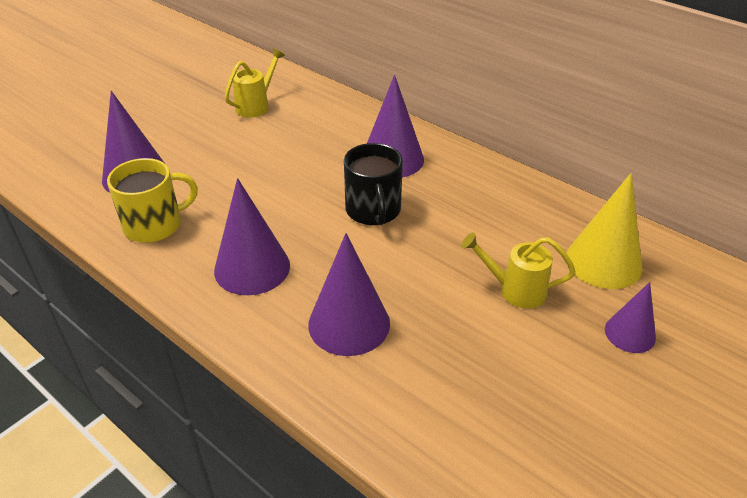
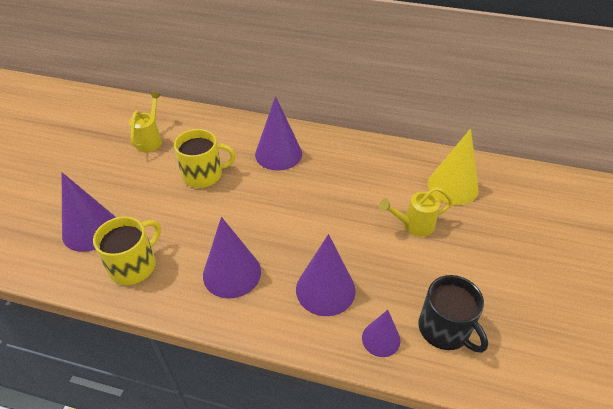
camera: 25 degrees left, 5 degrees up
(290, 156) = (203, 175): none -> yellow mug
(373, 210) = (289, 198): black mug -> black mug (445, 329)
(630, 333) = (494, 230): purple cone -> purple cone (381, 339)

